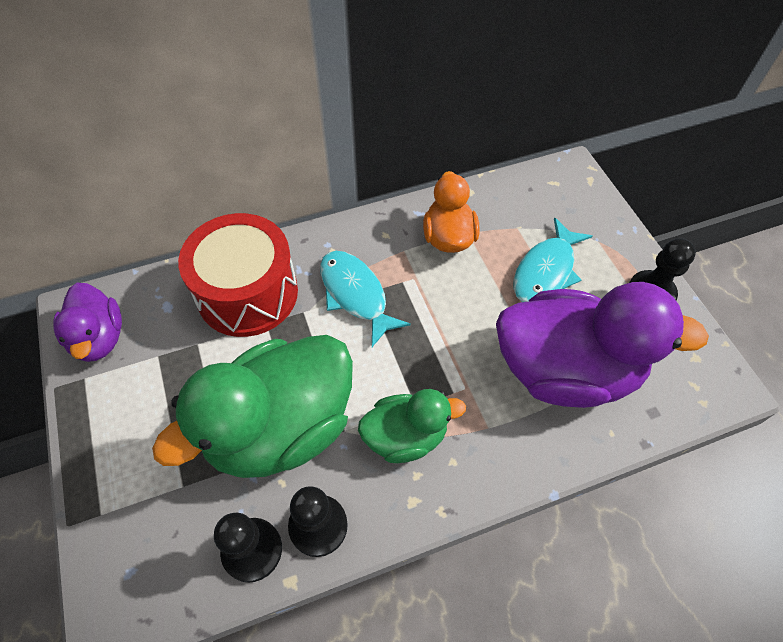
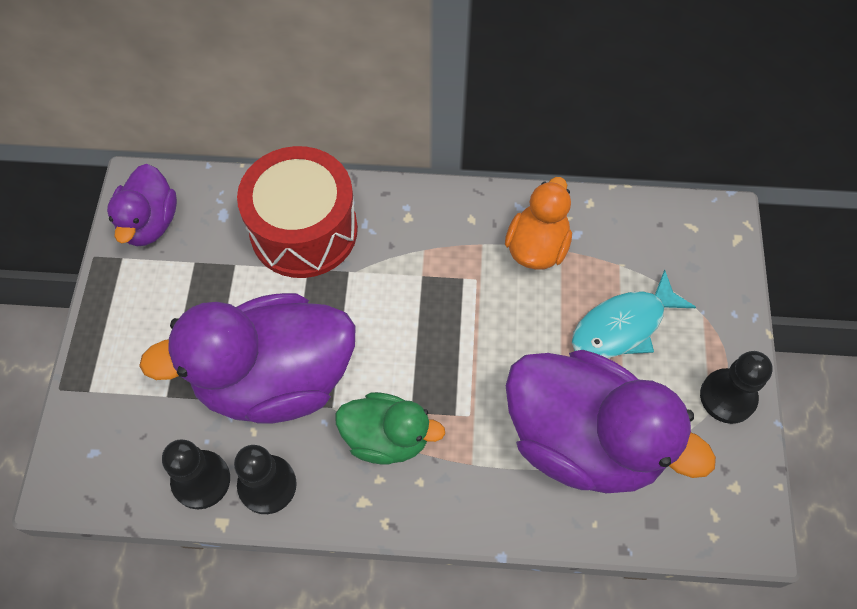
camera: 25 degrees right, 5 degrees up
(280, 427) = (275, 379): green duck -> purple duck
(355, 295) = (408, 273): turquoise fish -> none

